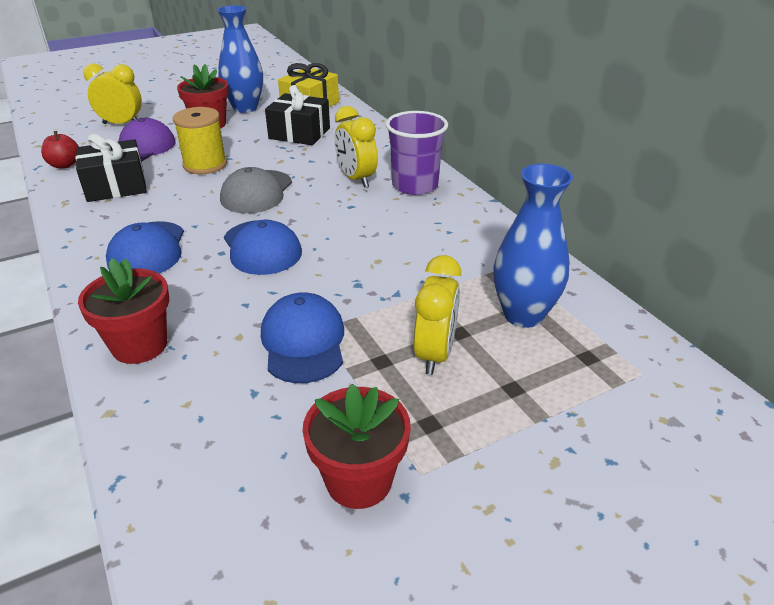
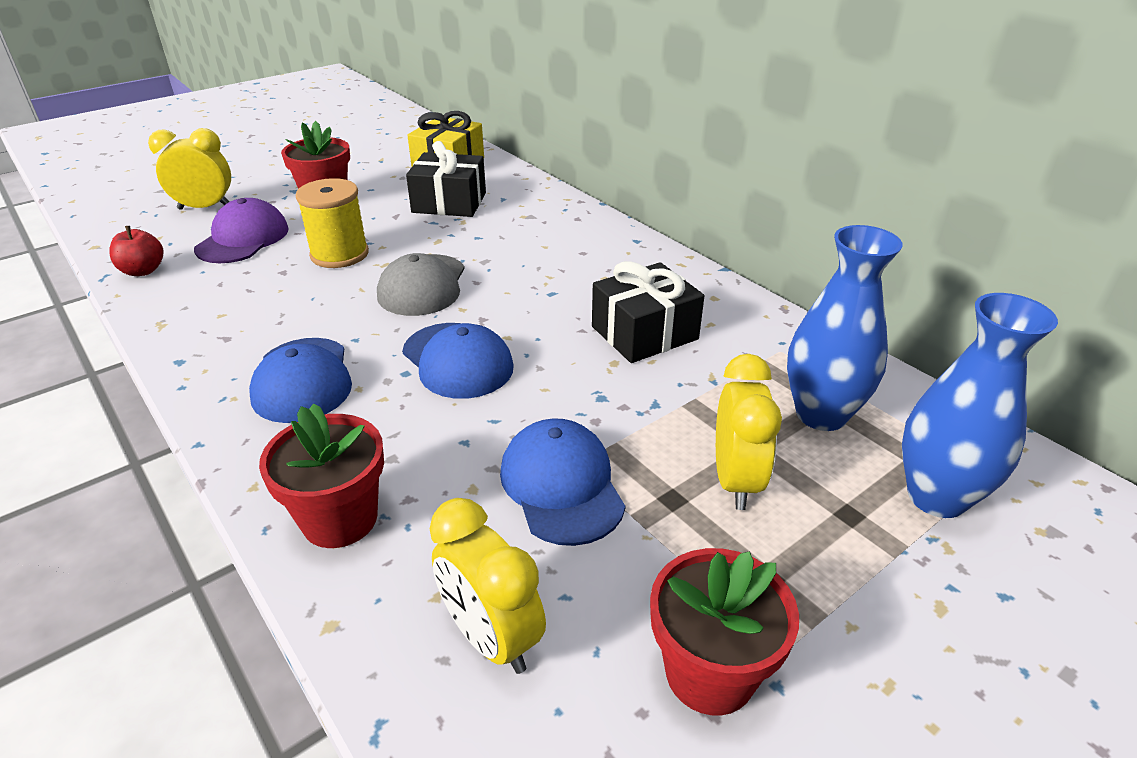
camera: 10 degrees left, 0 degrees up
(116, 186) = (227, 294): black gift -> black gift (644, 333)
(245, 108) = (366, 174): blue vase -> blue vase (936, 497)
(356, 179) = (545, 257): yellow clock -> yellow clock (491, 637)
(415, 185) = (621, 258): purple cup -> none

